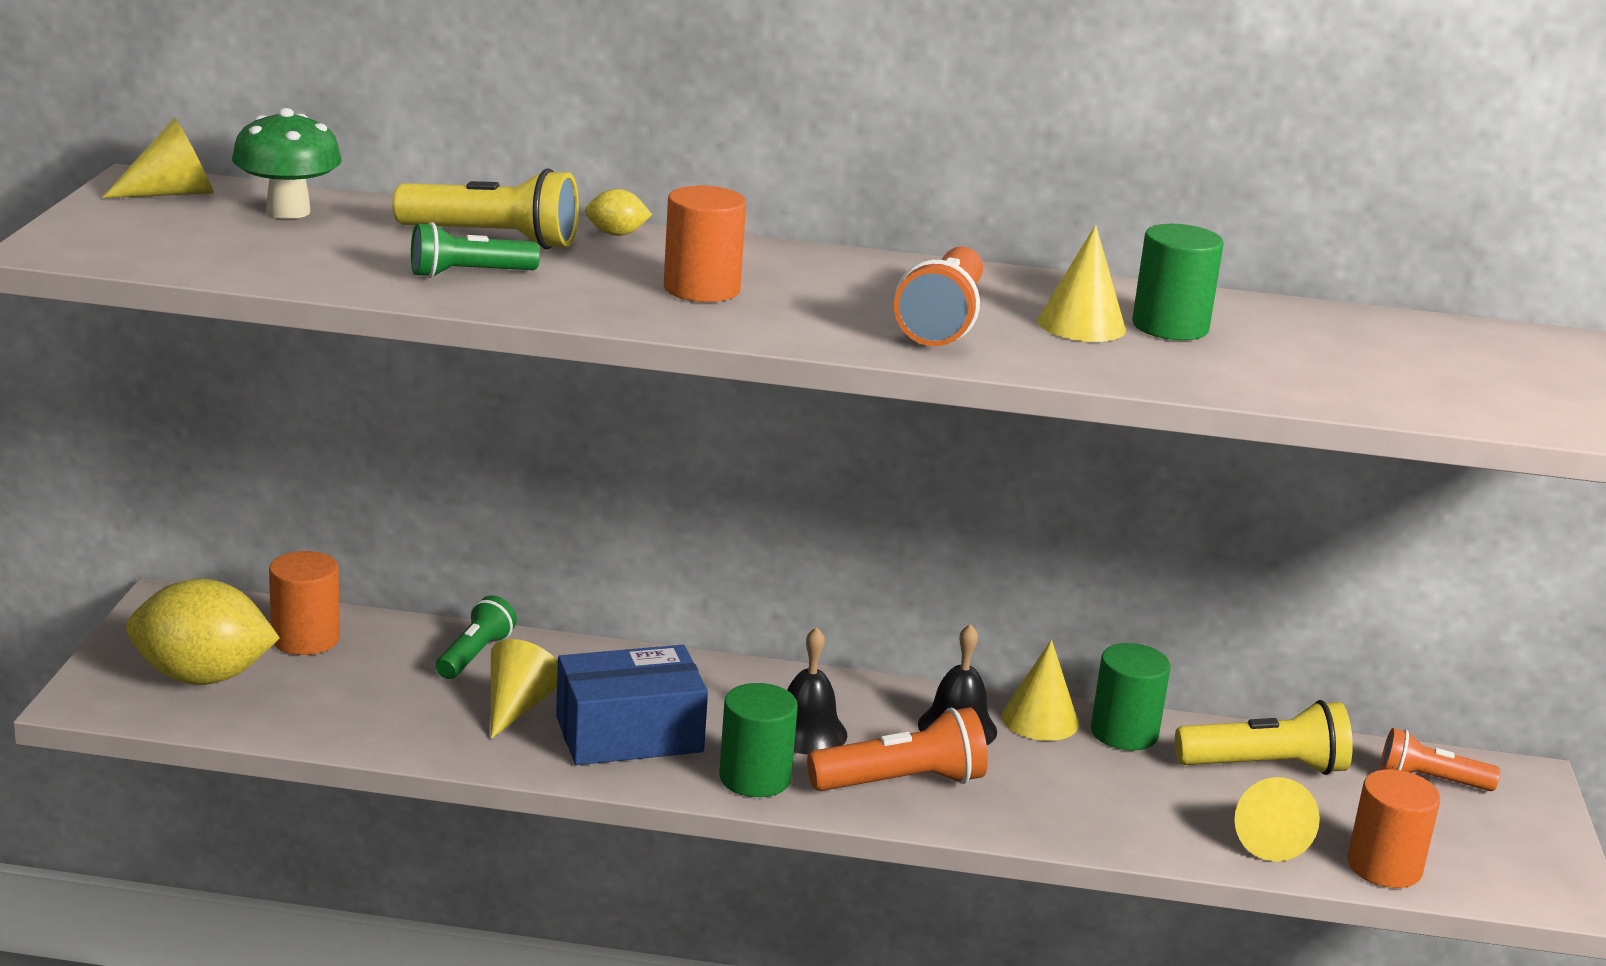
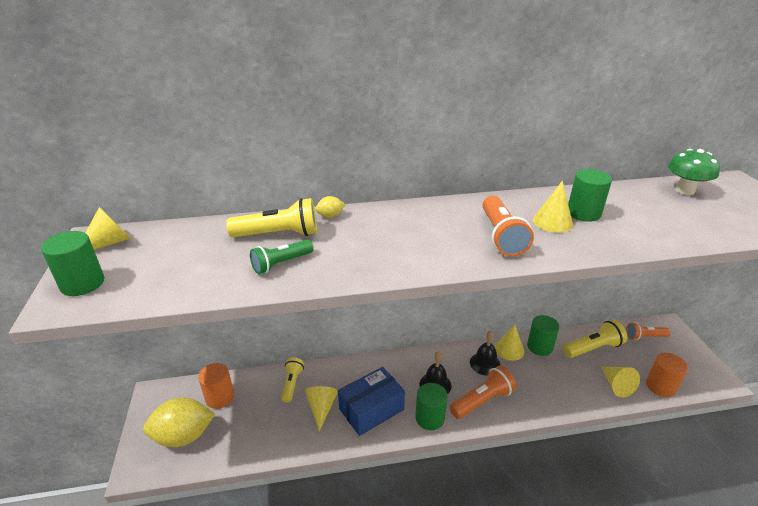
camera: 15 degrees left, 10 degrees up
(106, 232) = (82, 283): none -> green cylinder
(288, 211) = (173, 241): green mushroom -> green mushroom (684, 190)
(475, 655) = (292, 383): green flashlight -> yellow flashlight
(701, 289) = (390, 243): orange cylinder -> none

